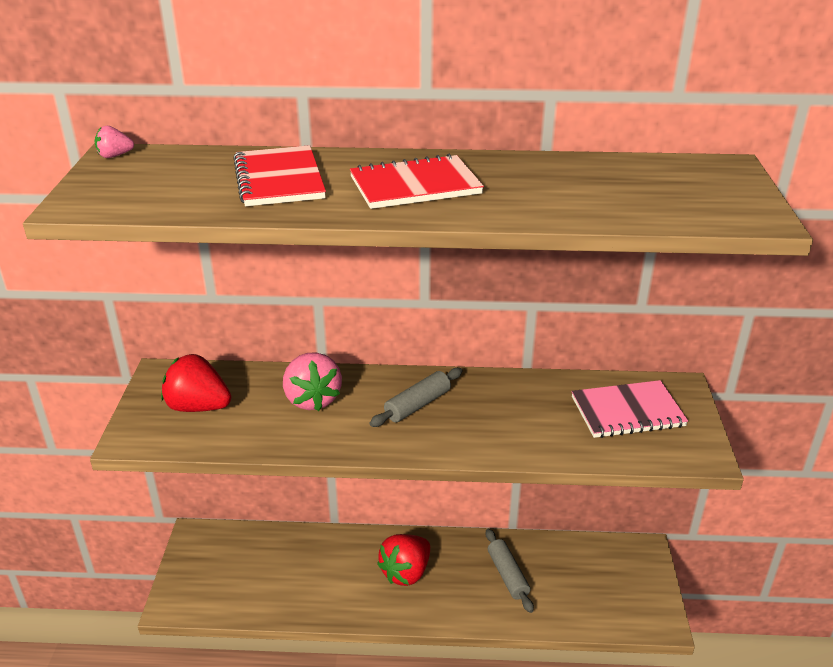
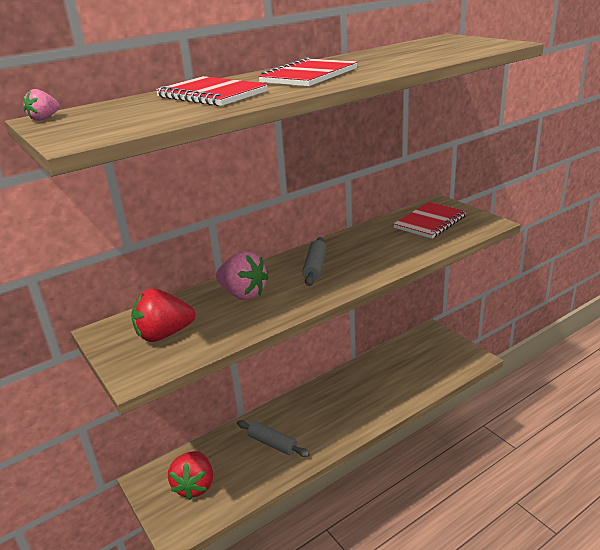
camera: 35 degrees left, 5 degrees down
(406, 572) = (319, 414): red strawberry -> red strawberry (195, 485)
(507, 575) = (378, 382): grey rolling pin -> grey rolling pin (272, 444)
(627, 412) = (430, 222): pink notebook -> red notebook

